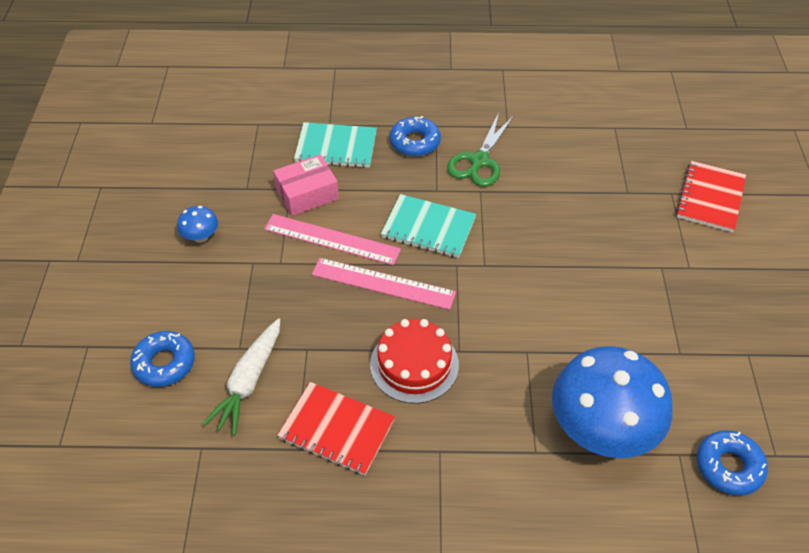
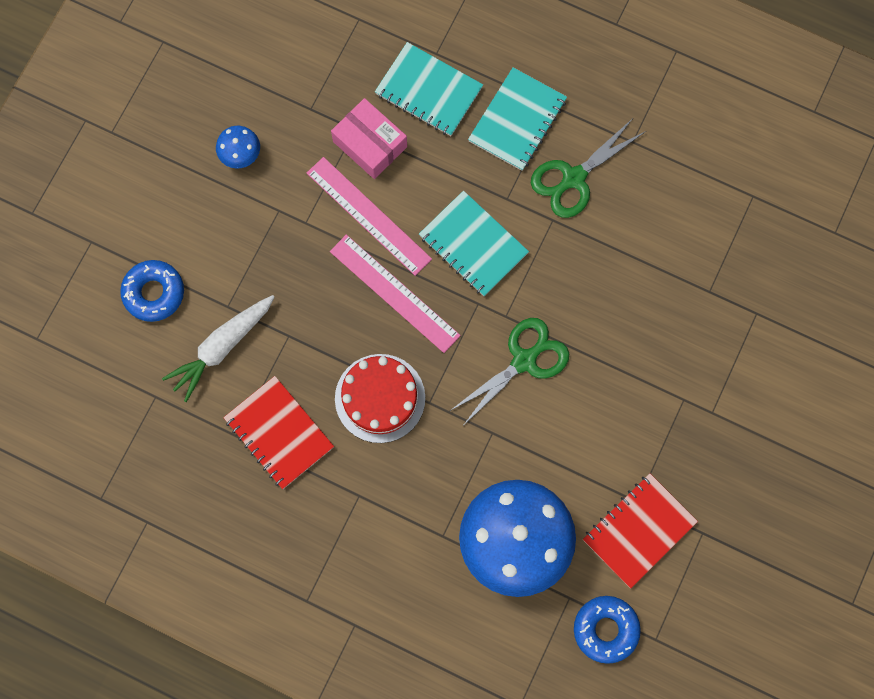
camera: 25 degrees right, 25 degrees up
(307, 194) = (370, 144): pink box -> pink box turned 45 degrees clockwise
(415, 142) = (517, 121): blue donut -> turquoise notebook
(519, 290) = (524, 361): none -> green scissors
(710, 198) = (794, 338): red notebook -> red notebook (639, 530)

